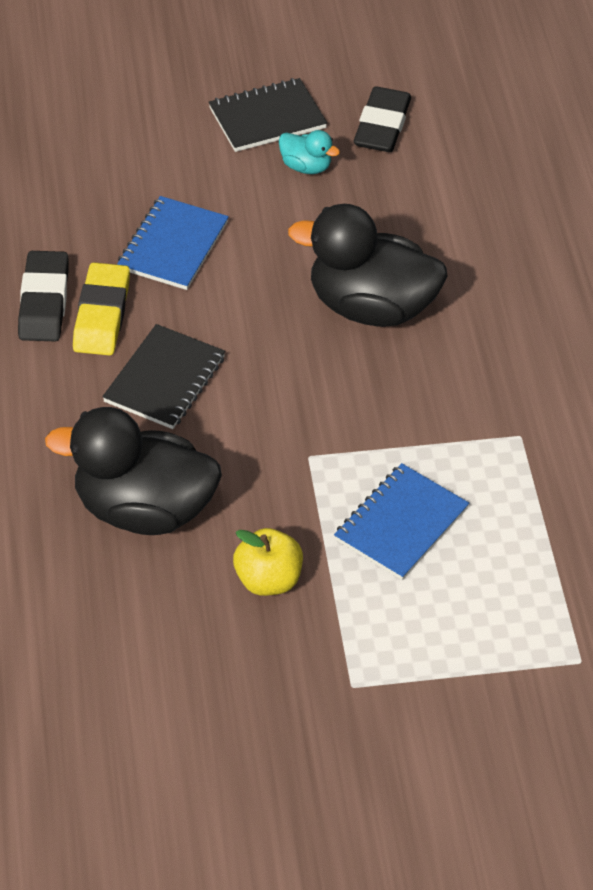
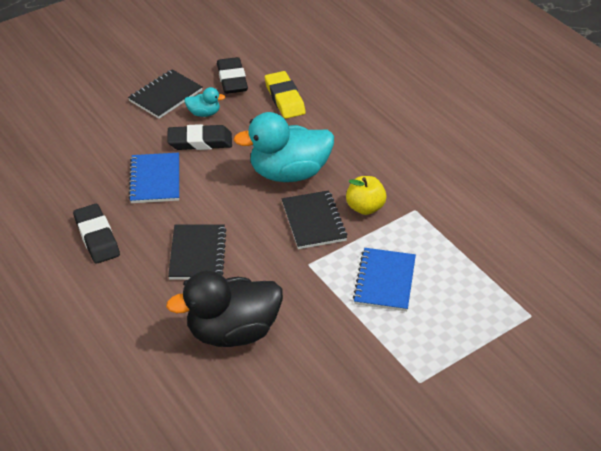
camera: 25 degrees left, 5 degrees down
(102, 315) = (137, 232): yellow eraser -> yellow eraser (285, 98)
(268, 580) = (332, 342): yellow apple -> yellow apple (365, 207)
(272, 210) = (200, 141): none -> black eraser
(358, 395) = (314, 221): none -> black notebook
(371, 307) = (289, 173): black duck -> turquoise duck

